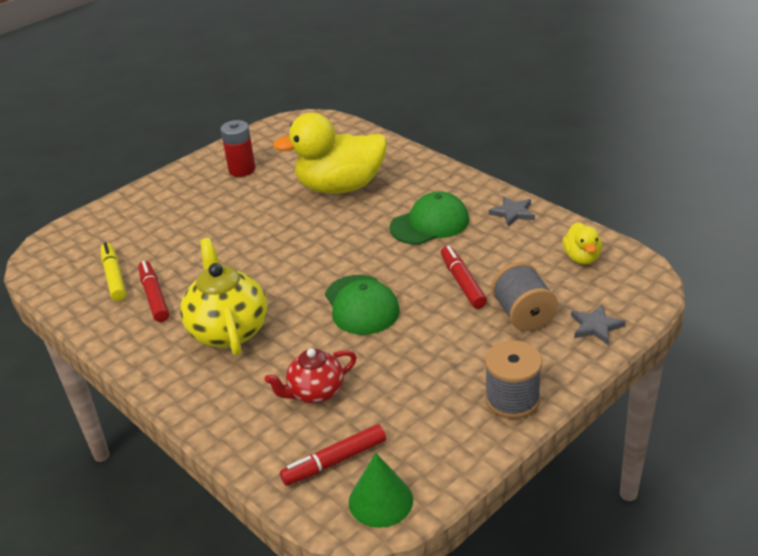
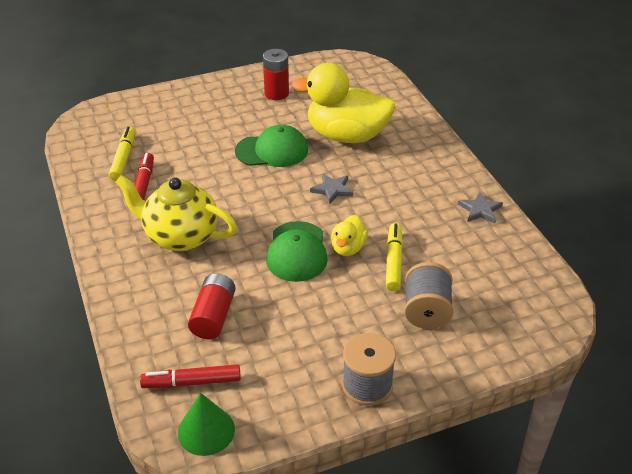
camera: 20 degrees right, 5 degrees up
(228, 330) = (180, 236): yellow teapot -> yellow teapot turned 75 degrees counterclockwise
(315, 392) = (213, 316): red teapot -> red battery
(430, 223) = (401, 196): green cap -> green cap (272, 151)
(462, 282) = (393, 261): red marker -> yellow marker
(581, 258) = (514, 275): yellow duck -> yellow duck (348, 248)
(595, 326) = (483, 346): grey star -> grey star (332, 190)

